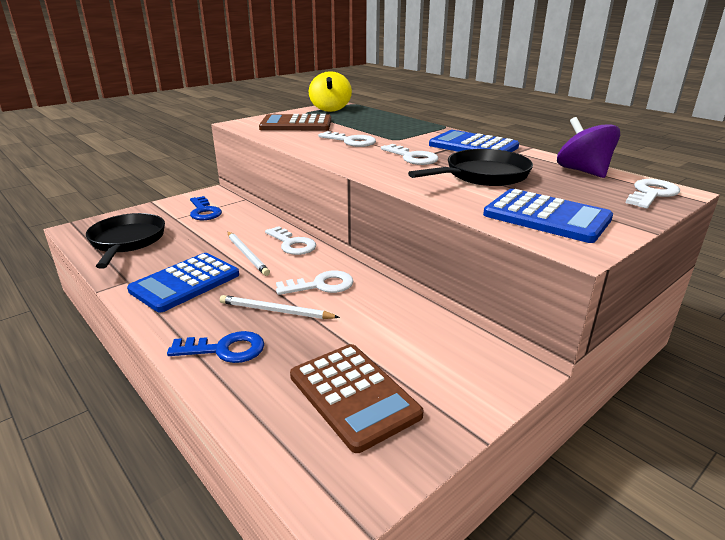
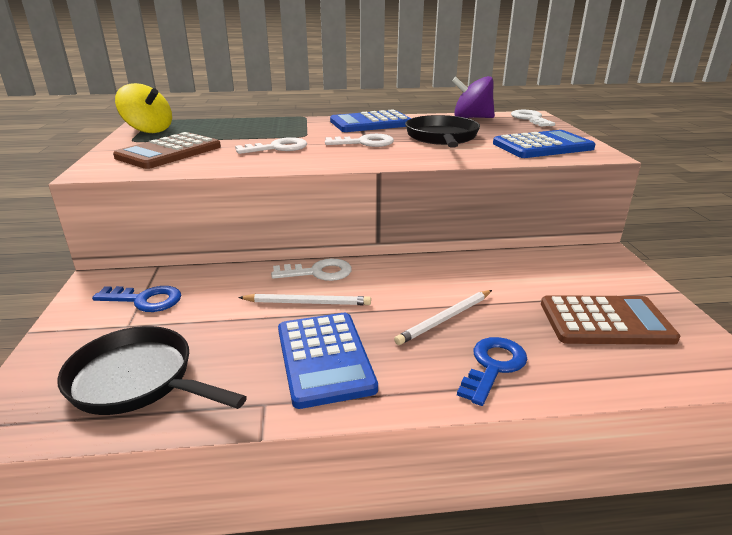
camera: 55 degrees left, 0 degrees up
(321, 285) = (420, 283): white key -> none

